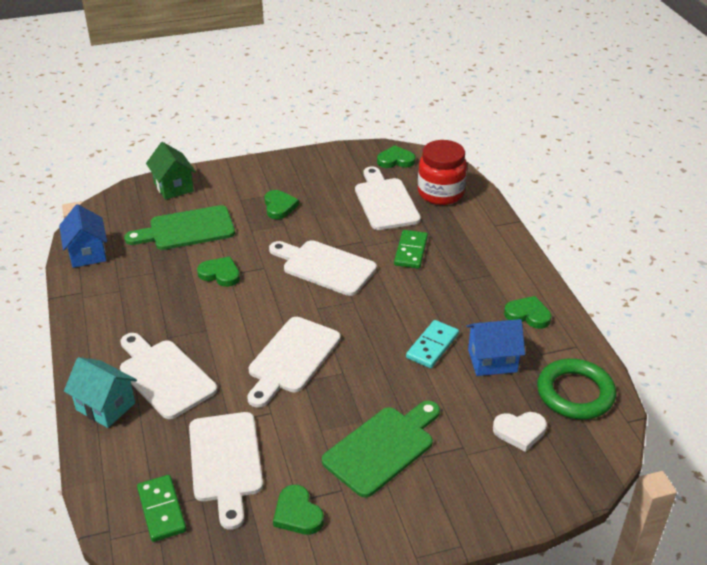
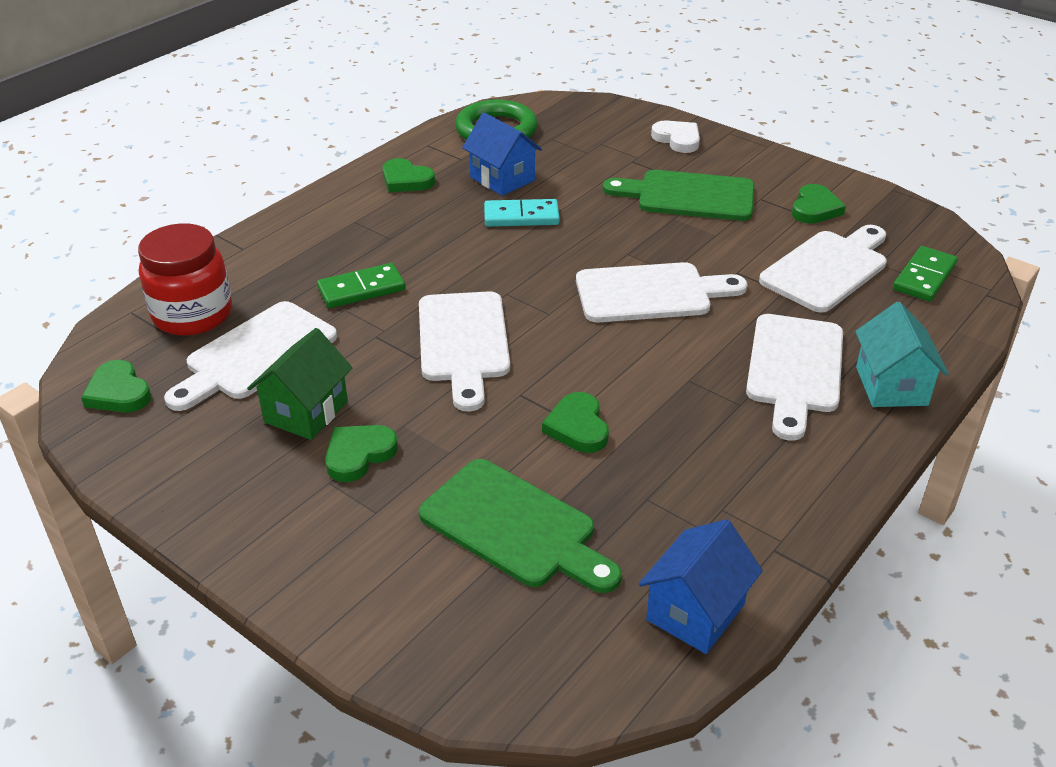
camera: 125 degrees left, 0 degrees up
(173, 187) = (410, 629): green house -> green house (306, 412)
(519, 431) = (578, 142): white heart -> white heart (677, 139)
(528, 315) = (406, 180): green heart -> green heart turned 45 degrees counterclockwise

